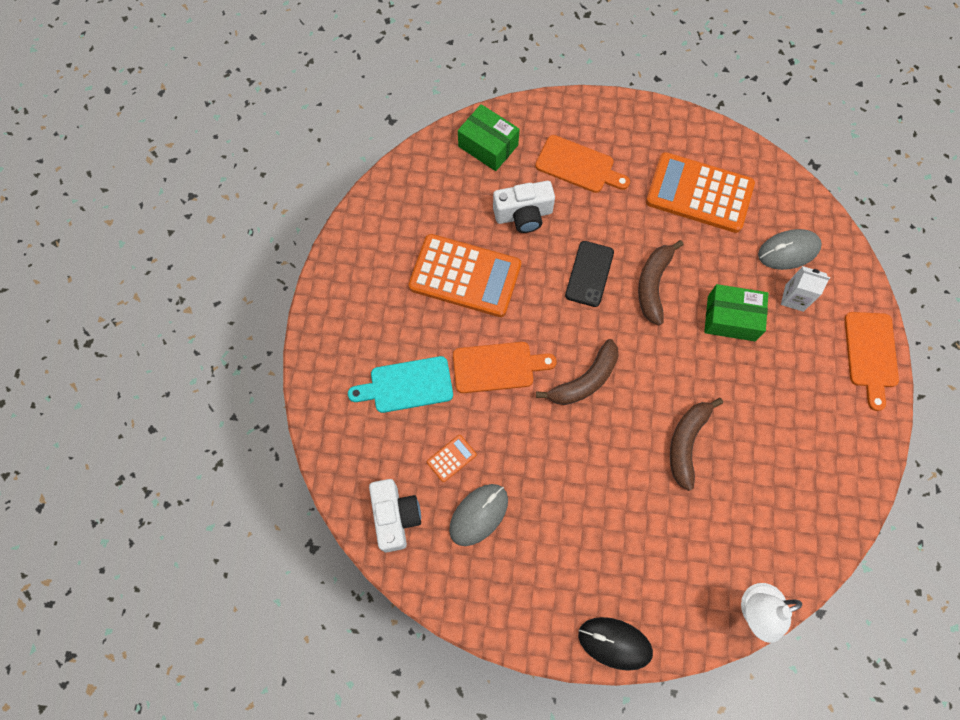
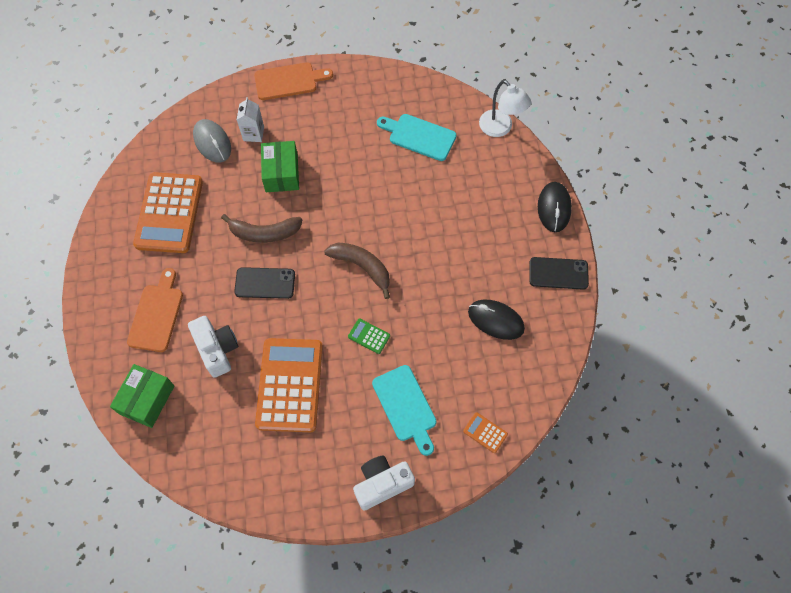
camera: 105 degrees left, 5 degrees down
(395, 517) = (519, 383): white camera -> white camera (382, 484)
(451, 458) = (457, 352): orange calculator -> orange calculator (485, 432)
(478, 514) = (495, 320): grey mouse -> black mouse
(497, 367) = (369, 336): orange cutting board -> green calculator
(520, 614) = (558, 273): none -> black phone
(686, 443) = (393, 187): brown banana -> none
(758, 497) = (419, 136): none -> turquoise cutting board

